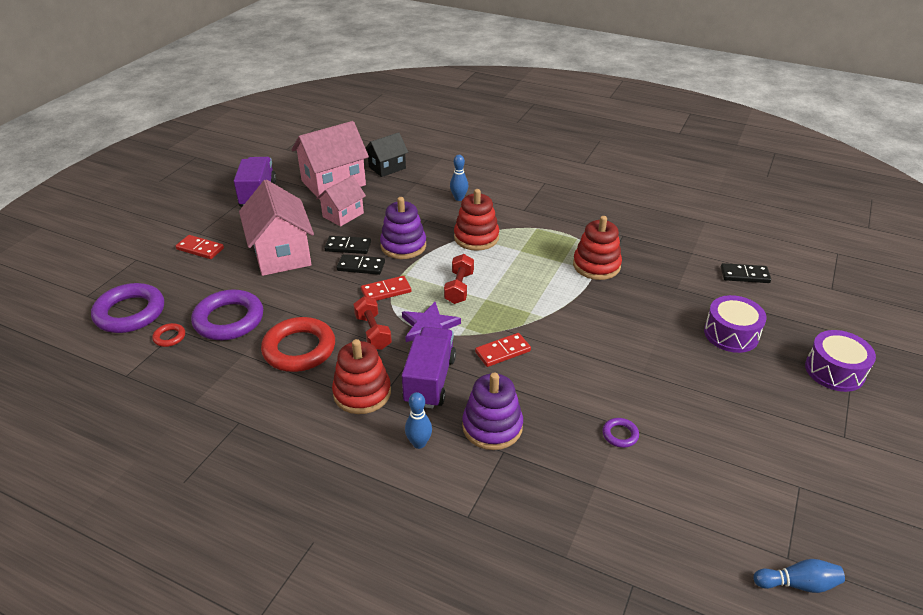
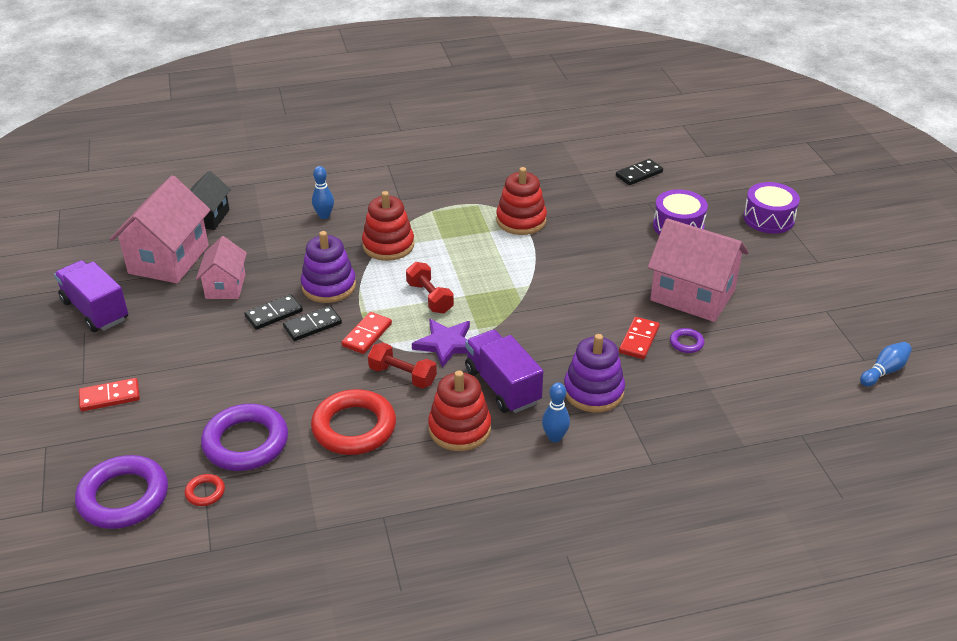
camera: 40 degrees left, 0 degrees up
(281, 254) = (213, 355): pink house -> pink house (692, 295)
(503, 352) = (532, 331): red domino -> red domino (639, 340)

